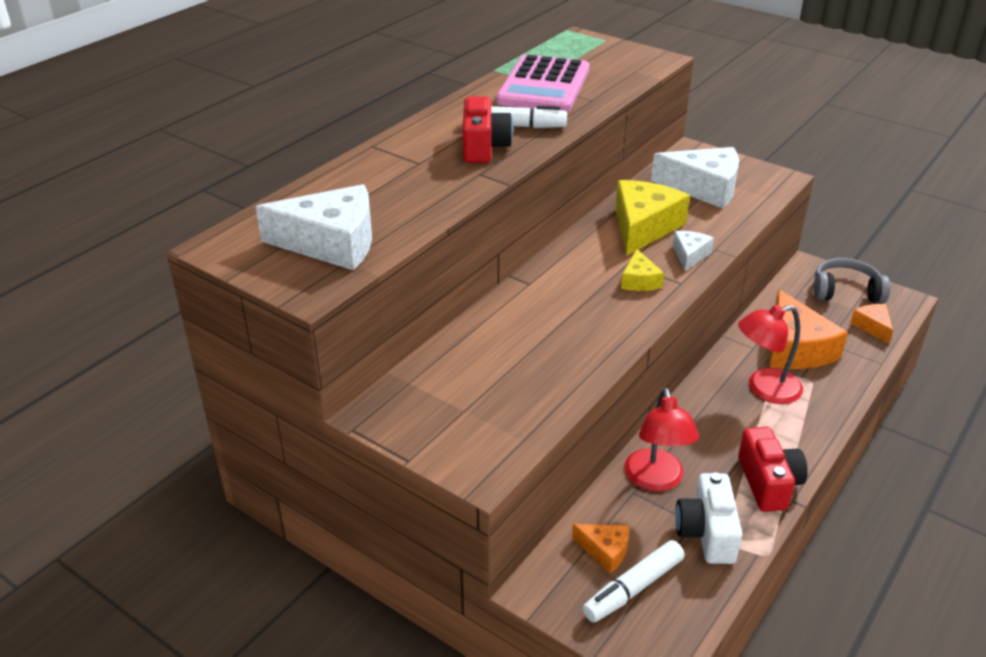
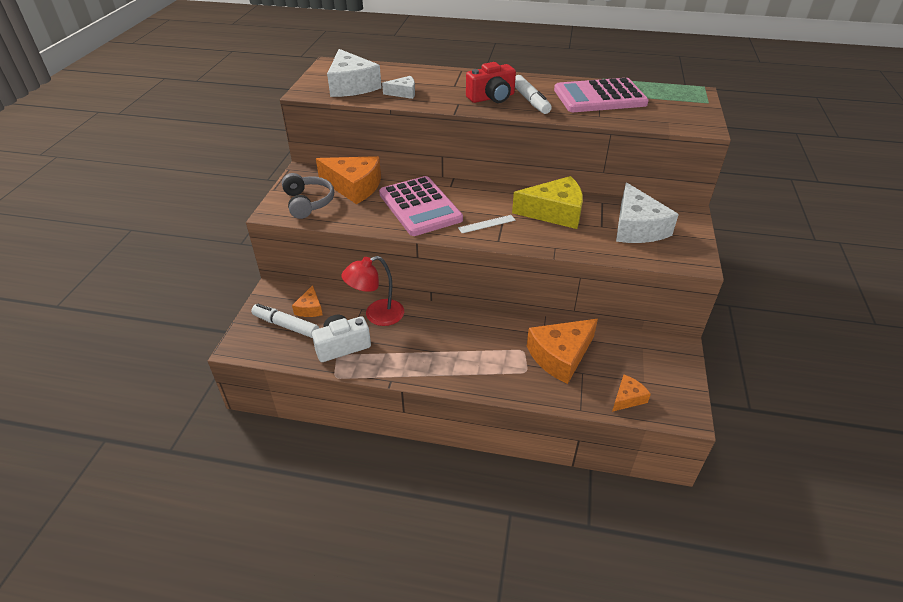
camera: 65 degrees right, 5 degrees up
(466, 369) = (354, 187): none -> orange cheese
(565, 322) = (420, 207): none -> pink calculator
(639, 280) = (486, 224): yellow cheese -> white ruler
(689, 255) = (536, 238): white cheese -> white cheese (403, 93)
(764, 389) = (498, 348): red lamp -> none
(768, 483) = (401, 366): red camera -> none
(845, 291) = (664, 374): grey headphones -> grey headphones (308, 202)

